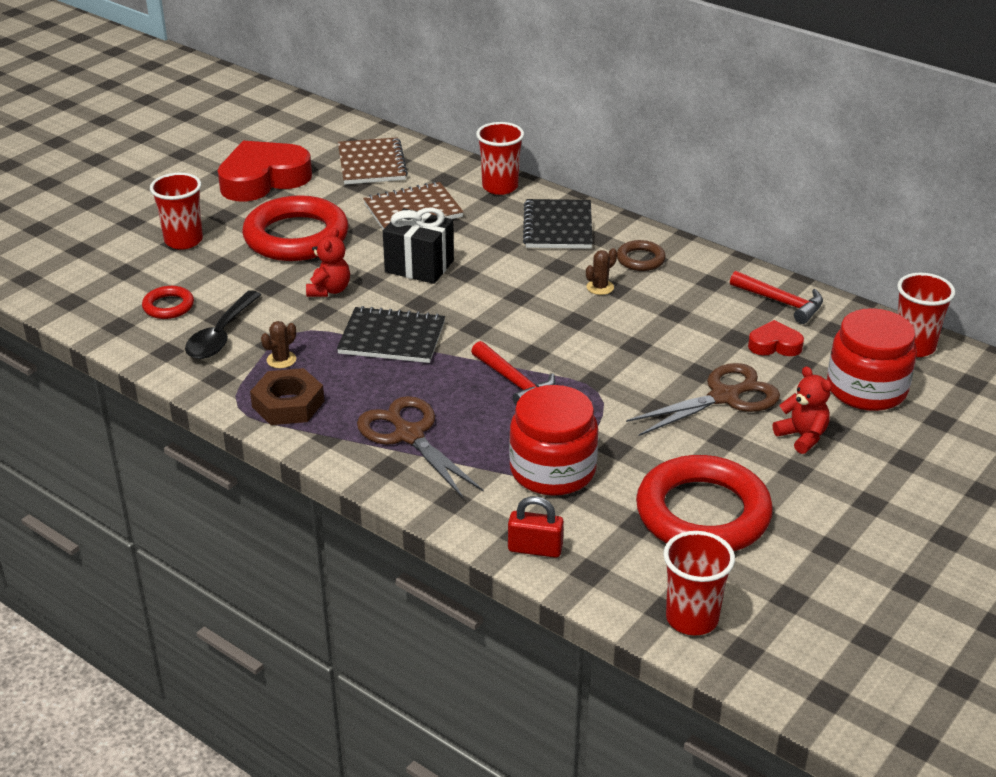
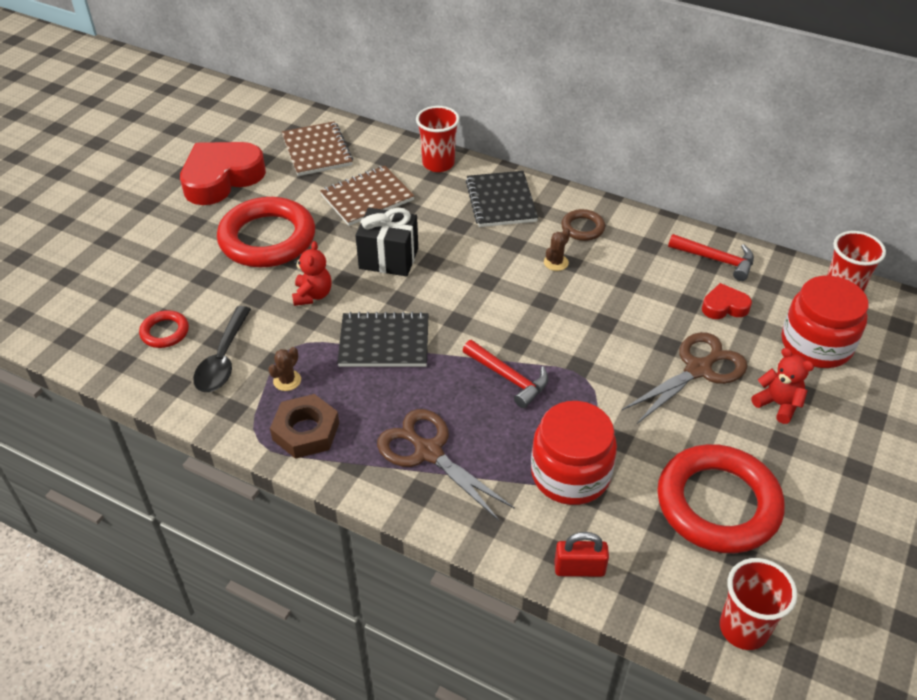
camera: 10 degrees left, 10 degrees up
(183, 241) = (162, 255): red cup -> none

